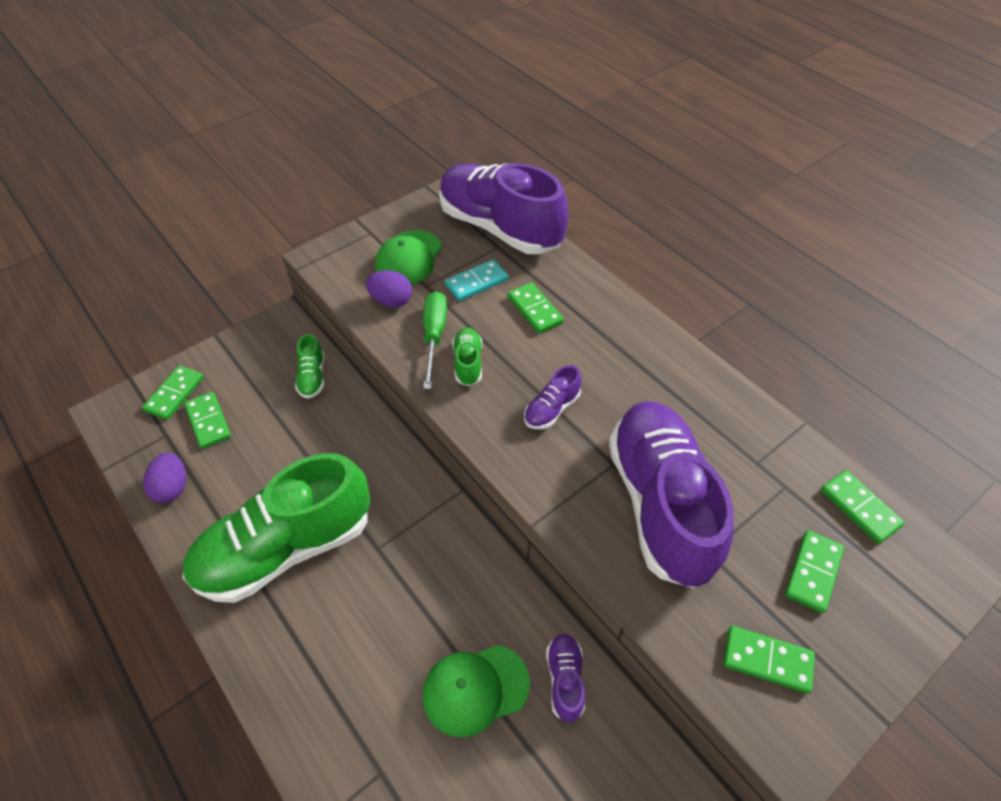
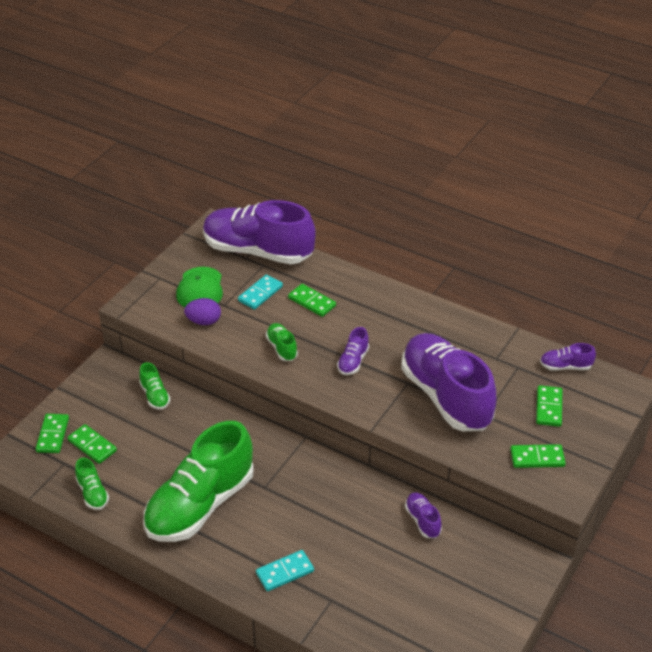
camera: 20 degrees left, 10 degrees down
(172, 487) = (92, 493): purple egg -> green shoe
(339, 698) = (285, 572): none -> turquoise domino
(434, 336) = (248, 337): green screwdriver -> none
(475, 689) = (369, 542): green cap -> none
(859, 508) = (565, 366): green domino -> purple shoe

